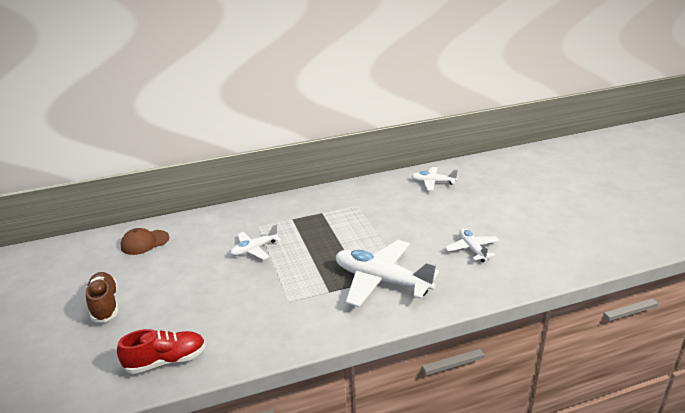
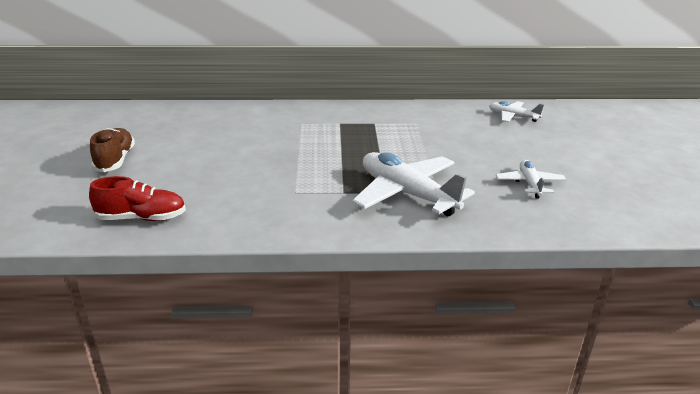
camera: 15 degrees right, 0 degrees up
(144, 242) = (183, 118): brown cap -> none
(254, 249) = (286, 142): white plane -> none

